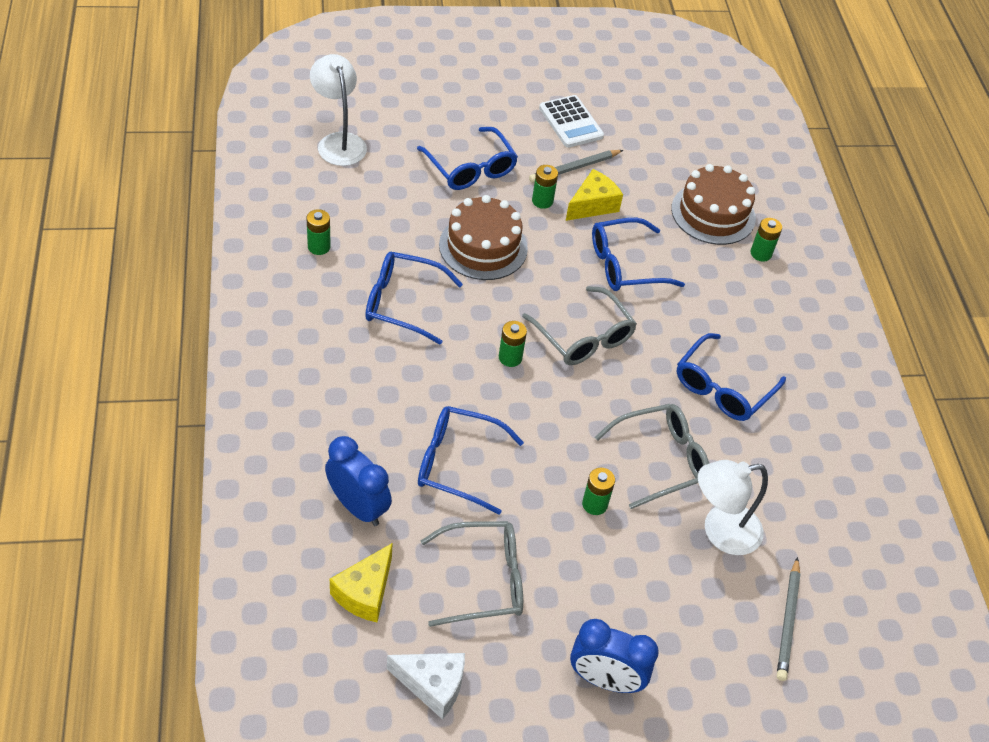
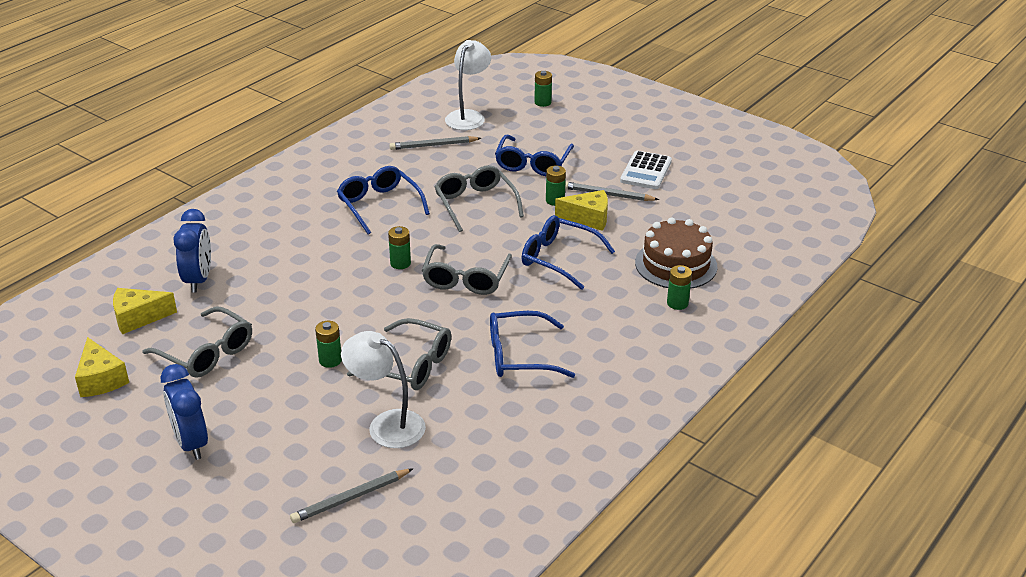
camera: 50 degrees right, 15 degrees down
(319, 247) = (374, 157): green battery -> green battery (542, 102)
(354, 198) = (433, 145): none -> grey pencil
(433, 685) = (101, 379): white cheese -> yellow cheese
(457, 463) = (283, 293): blue glasses -> none
(483, 247) = (475, 204): brown cake -> grey glasses

